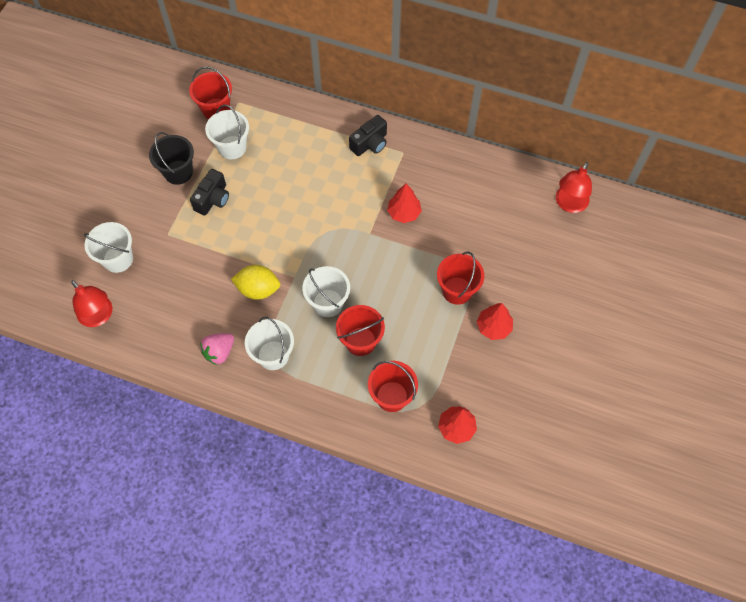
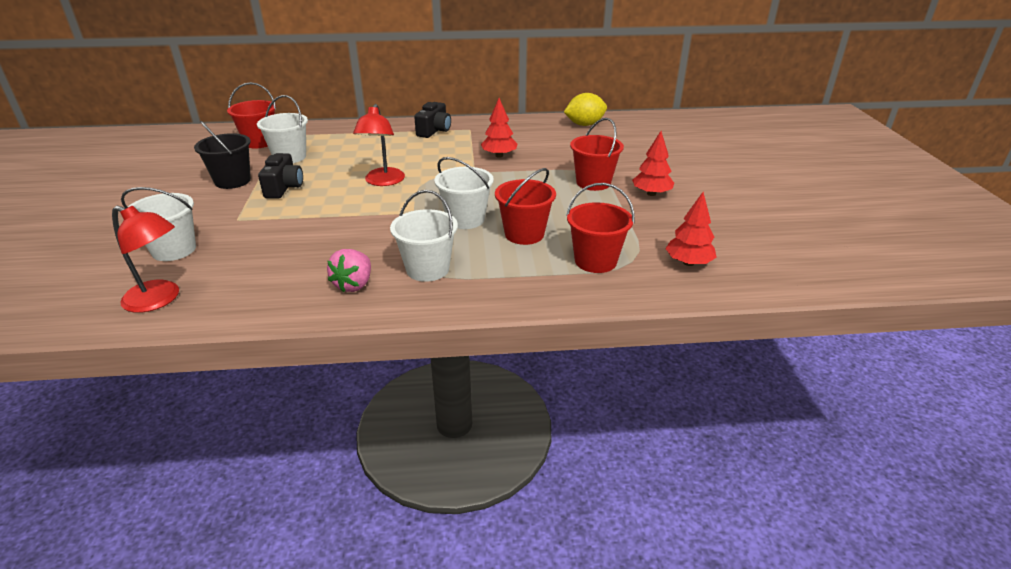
camera: 25 degrees left, 30 degrees down
(258, 289) = (375, 229): yellow lemon -> yellow lemon (584, 125)
(569, 204) = (641, 124): red lamp -> red lamp (383, 181)

